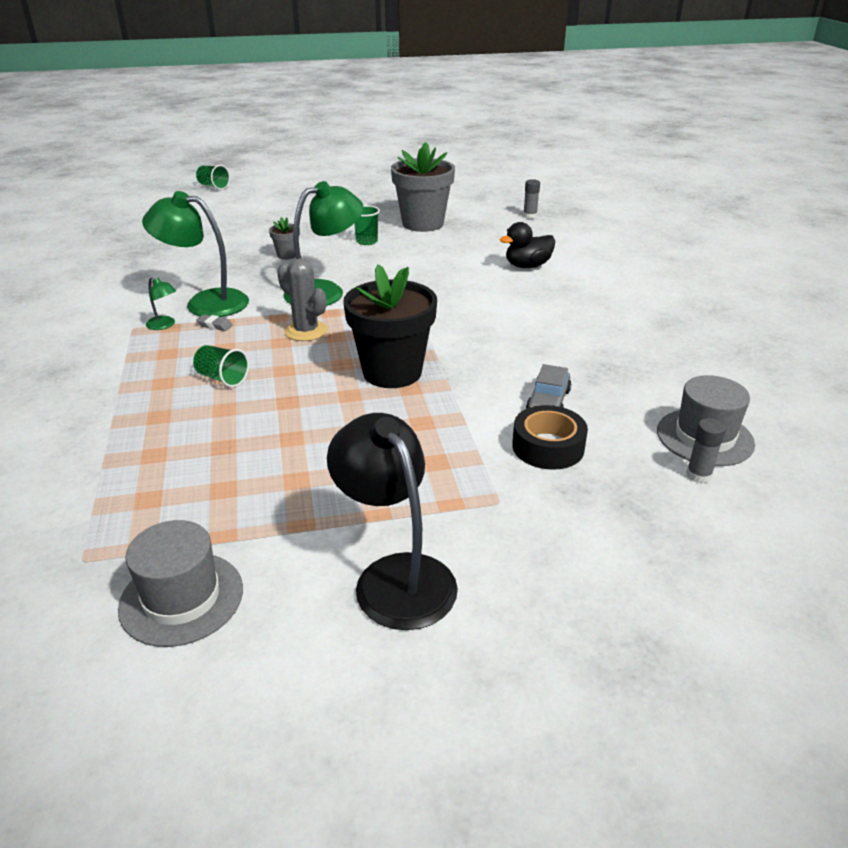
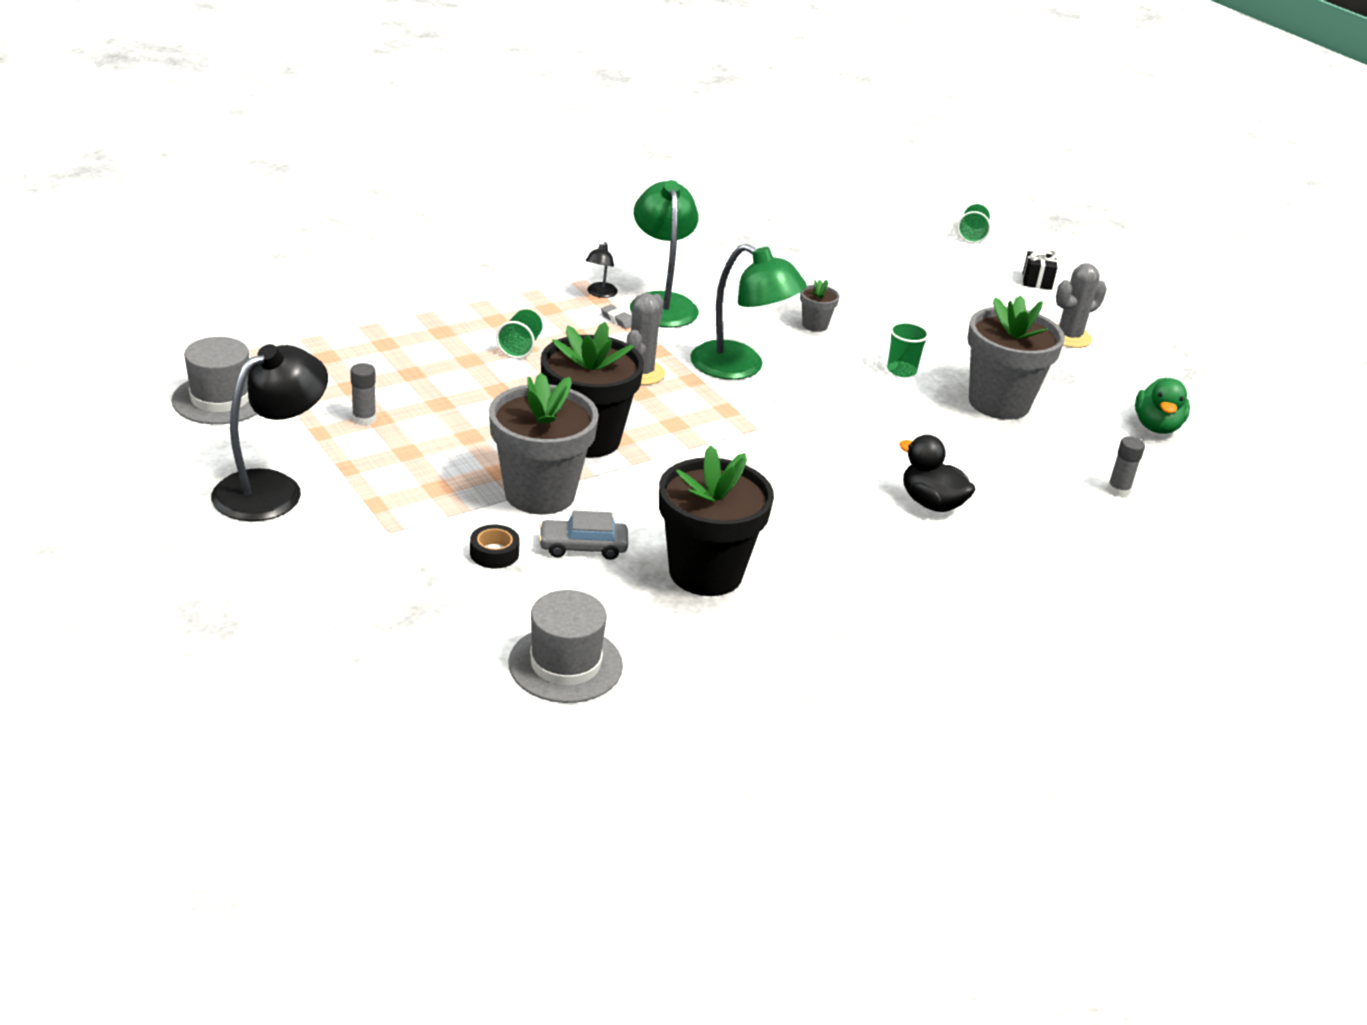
camera: 65 degrees right, 0 degrees up
(164, 325) = (600, 293): green lamp -> black lamp
(215, 325) = (618, 320): grey eraser -> grey eraser turned 45 degrees counterclockwise
(288, 183) = (1037, 281): none -> black gift
(360, 190) = (1069, 337): none -> grey cactus
(465, 409) = (540, 494): none -> grey flower pot
(469, 193) = (1156, 426): none -> green duck
(548, 447) = (494, 553): black tape -> black tape, size x0.62
(591, 356) = (705, 573): none -> black flower pot
(698, 475) = (487, 658): grey glue stick -> grey glue stick (364, 419)

